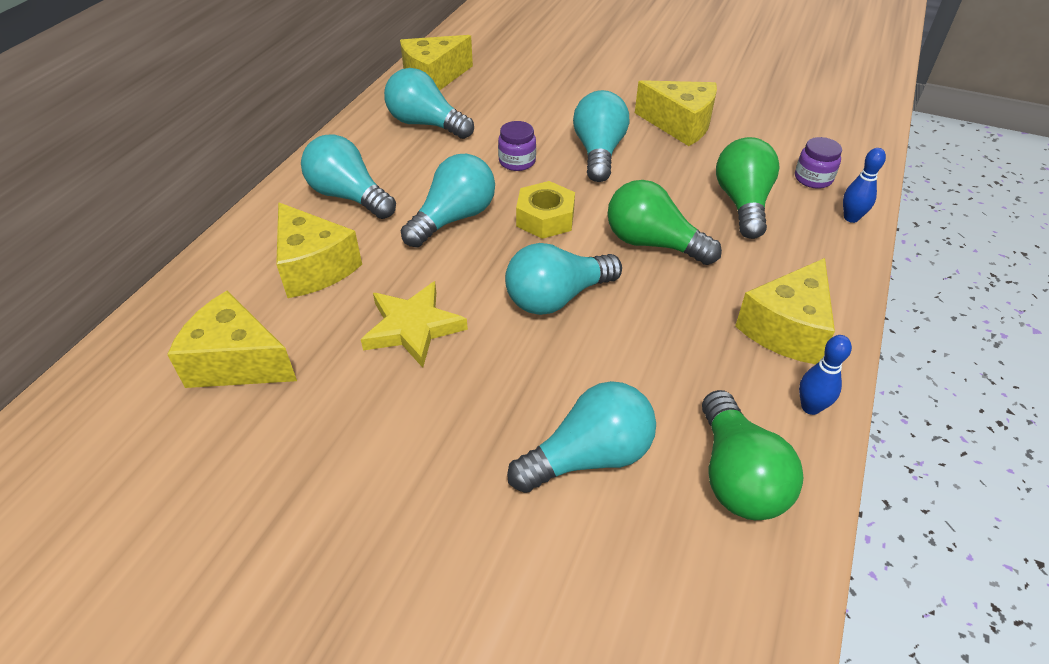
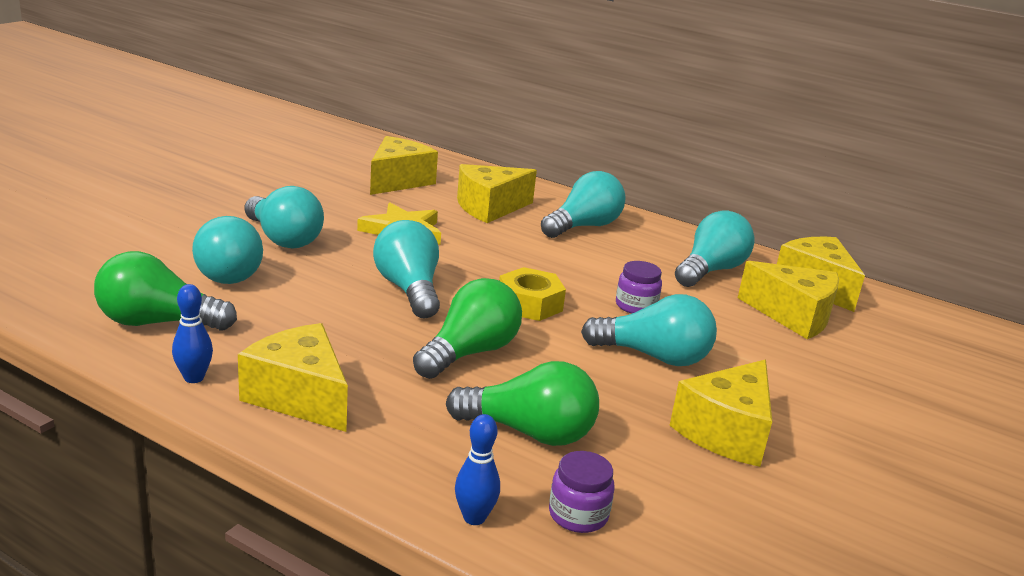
camera: 95 degrees right, 20 degrees down
(454, 218) = (540, 263): turquoise light bulb -> turquoise light bulb (283, 239)
(494, 90) = (793, 316): none -> yellow cheese

